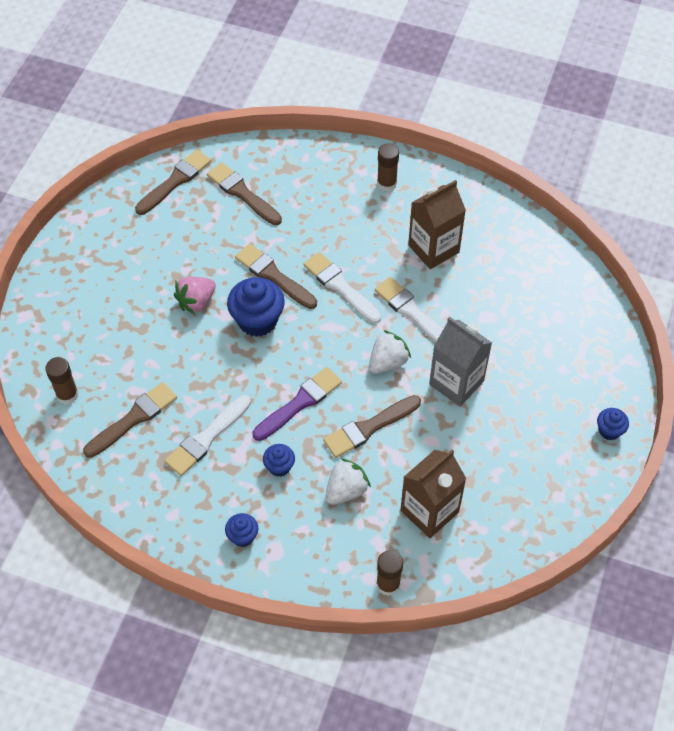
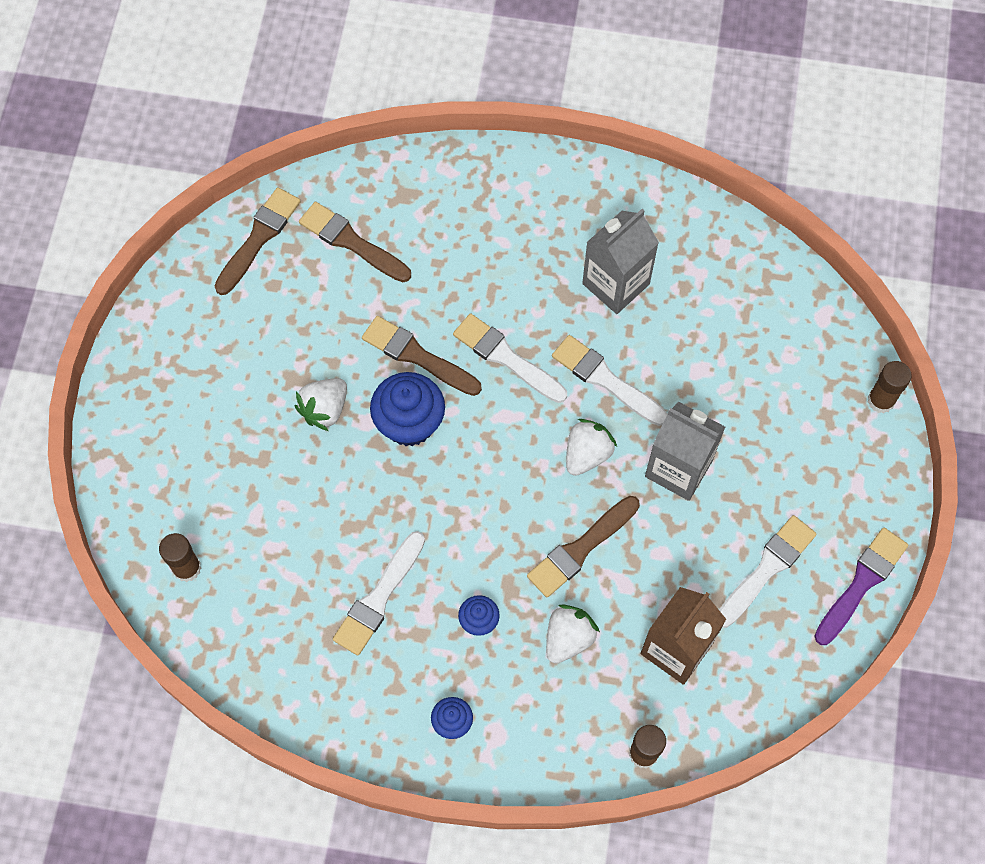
camera: 10 degrees left, 10 degrees up
(134, 419) = (280, 587): brown brush -> none
(196, 302) = (325, 409): pink strawberry -> white strawberry
(300, 403) = (487, 529): purple brush -> purple brush (861, 583)
(386, 183) = (537, 198): brown glue stick -> brown glue stick (881, 400)
(433, 249) = (616, 284): brown carton -> grey carton
(512, 464) = (767, 568): none -> white brush
(609, 431) = (878, 502): blue cupcake -> none

